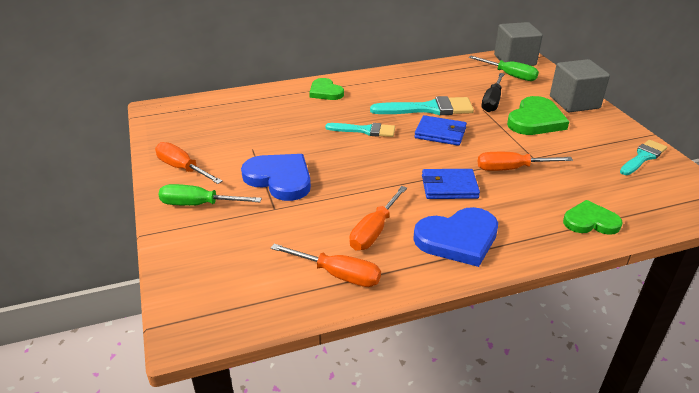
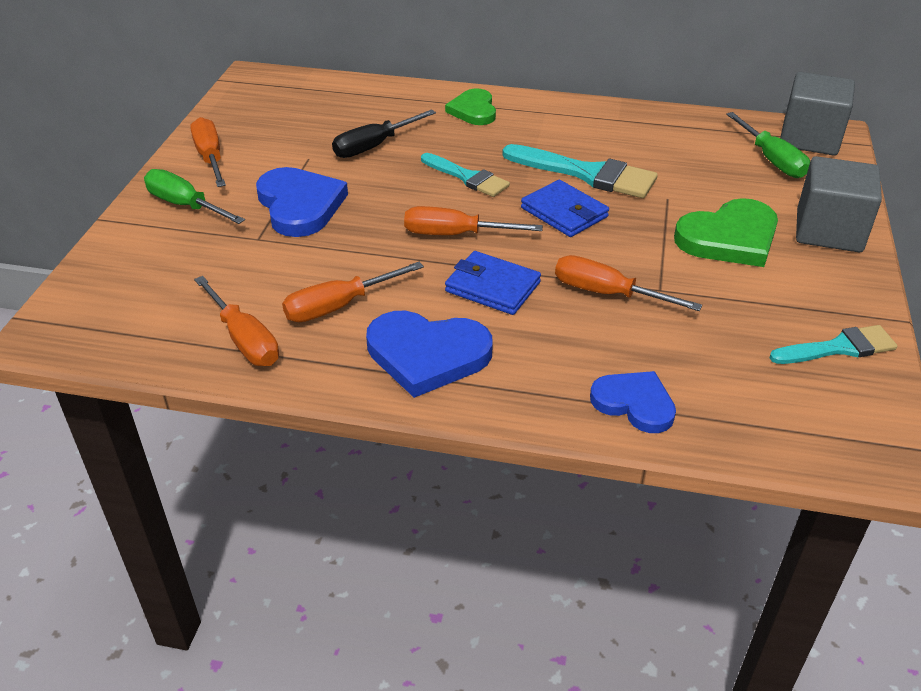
camera: 30 degrees right, 5 degrees up
(394, 165) = (454, 234): none -> orange screwdriver
(492, 102) = (694, 191): black screwdriver -> black screwdriver (373, 146)
(590, 221) = (634, 403): green heart -> blue heart

